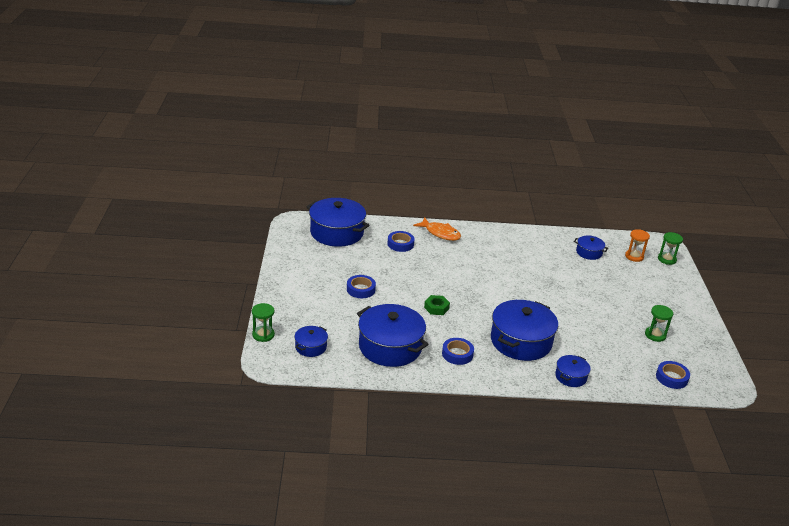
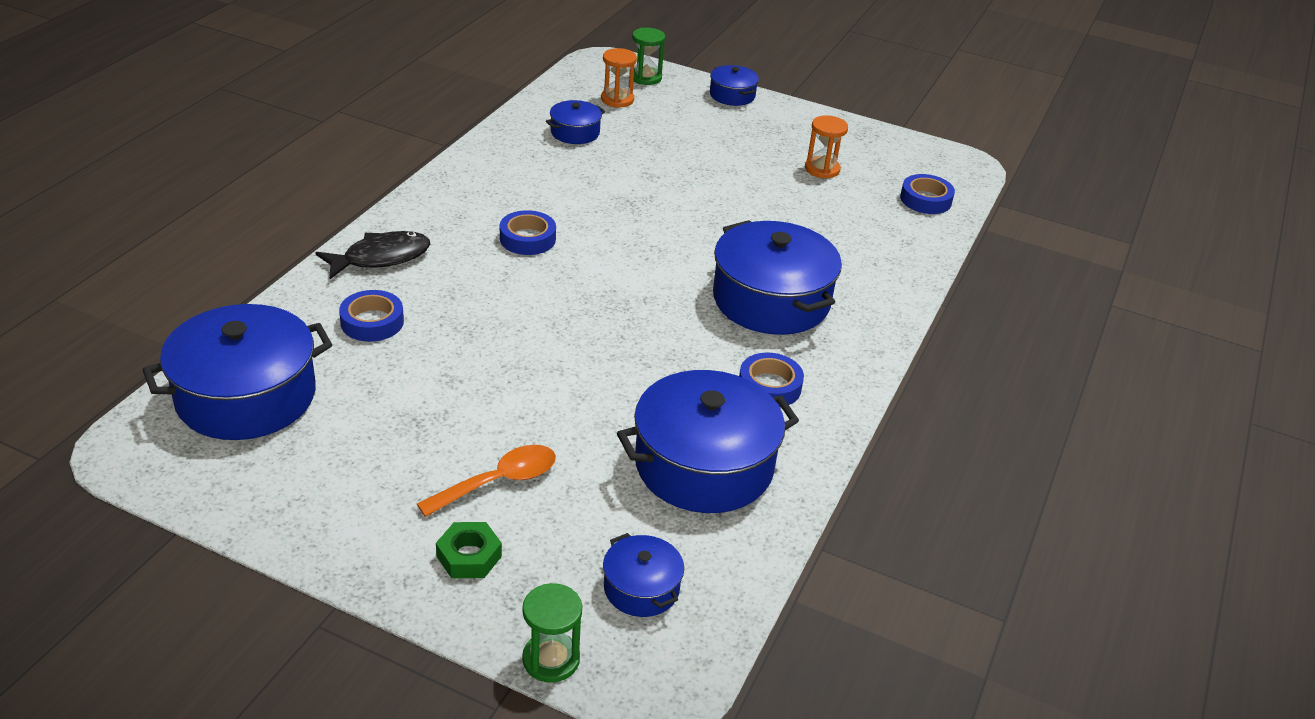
camera: 65 degrees left, 5 degrees up
(339, 299) = (498, 482): none -> orange spoon
(361, 289) = (488, 437): blue tape -> blue tape (527, 239)
(436, 308) = (618, 357): green nut -> green nut (469, 556)
(440, 233) = (381, 258): orange fish -> black fish
(571, 377) = (885, 288): blue pot -> blue pot (732, 95)
(655, 335) = (822, 169): green hourglass -> orange hourglass

